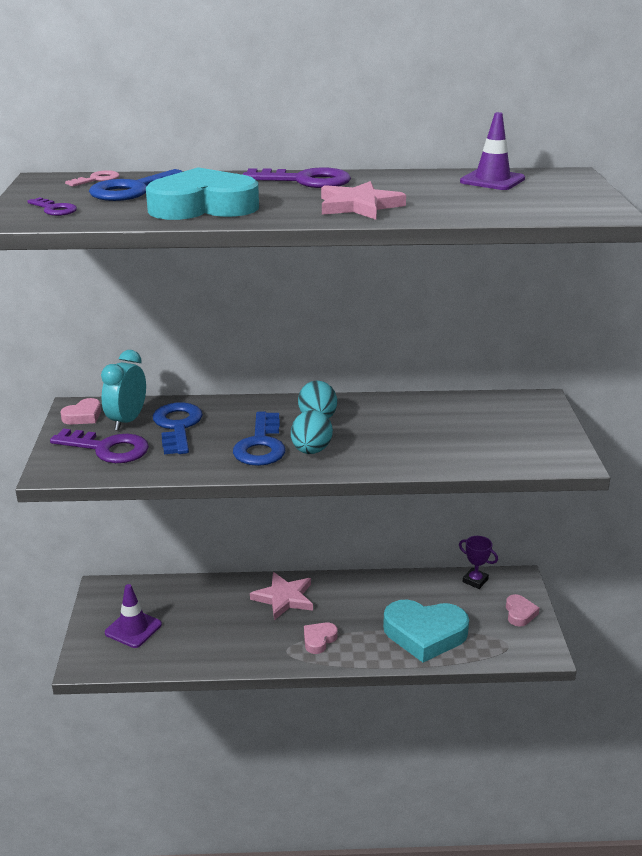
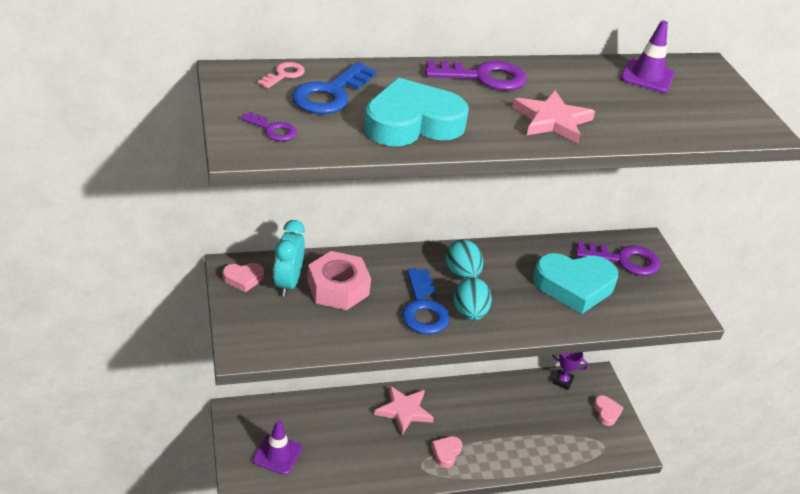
camera: 15 degrees left, 10 degrees up
(83, 416) = (243, 279): pink heart -> pink heart turned 45 degrees clockwise
(108, 449) = (284, 320): purple key -> purple key (624, 260)
(177, 426) = (338, 288): blue key -> pink nut
(425, 634) = (534, 440): turquoise heart -> turquoise heart (574, 286)

